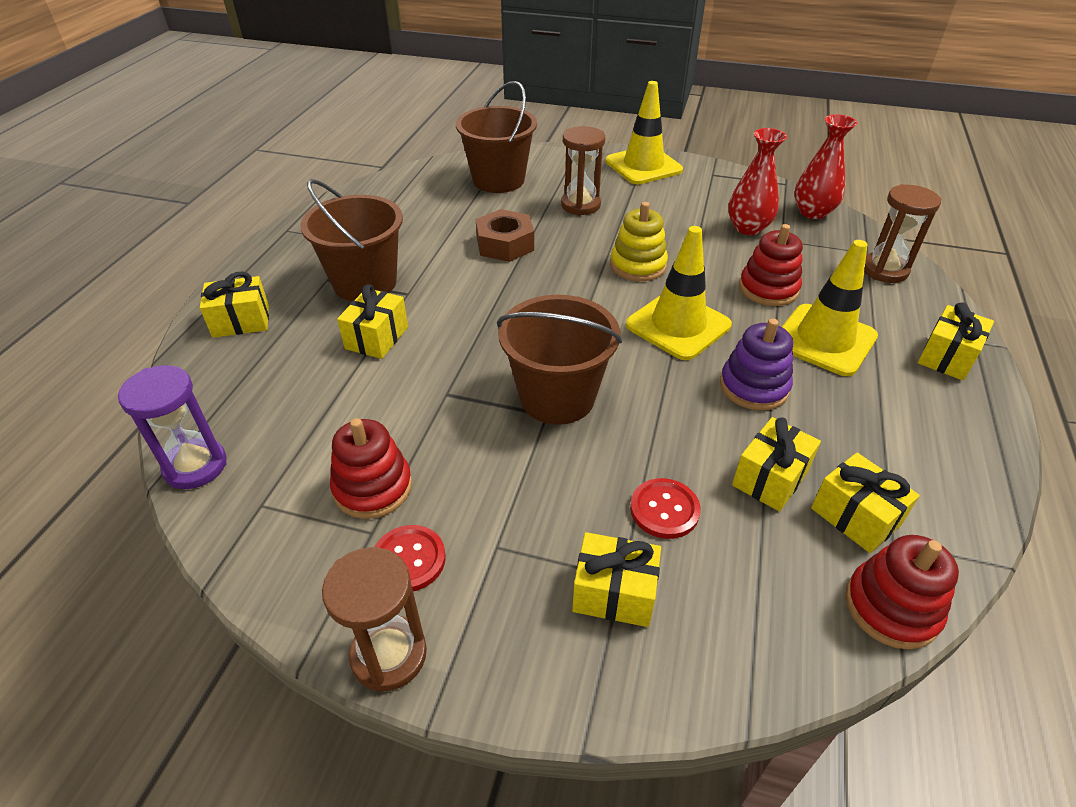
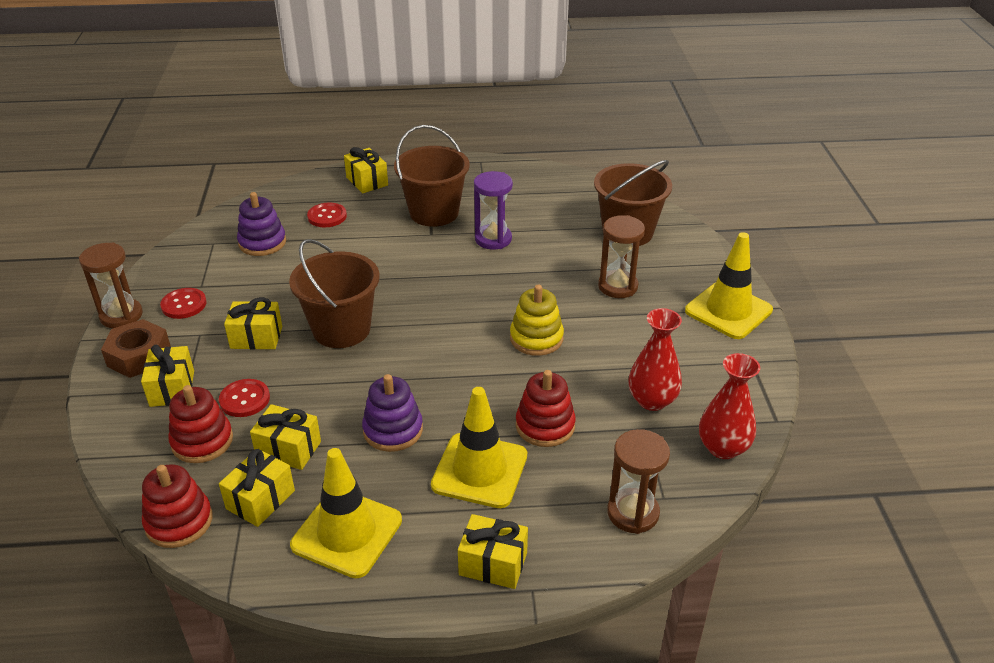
camera: 70 degrees right, 5 degrees down
(195, 466) = (236, 212): purple hourglass -> purple hourglass (493, 239)
(294, 371) = (327, 216): none -> red button
(306, 446) = (262, 243): none -> purple stacking toy
(373, 487) = (235, 276): red stacking toy -> red stacking toy (202, 441)
(377, 338) = (374, 236): yellow gift -> yellow gift (256, 337)
(505, 244) = (524, 261): brown nut -> brown nut (139, 356)
(678, 325) = (457, 375): yellow traffic cone -> yellow traffic cone (347, 533)

